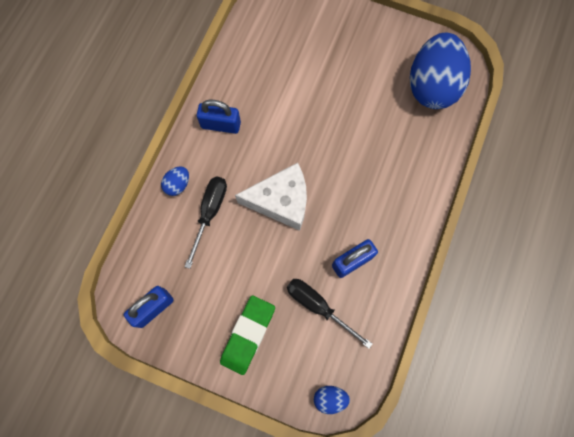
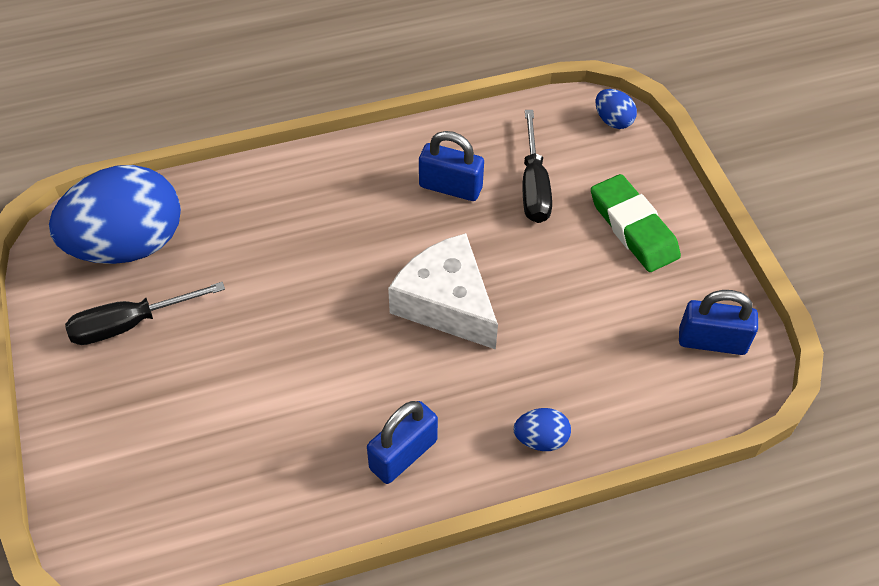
camera: 130 degrees left, 20 degrees down
(210, 213) = (539, 370): black screwdriver -> black screwdriver (130, 324)
(221, 125) = (403, 454): blue padlock -> blue padlock turned 75 degrees clockwise
(248, 335) = (633, 228): green eraser -> green eraser turned 75 degrees clockwise

